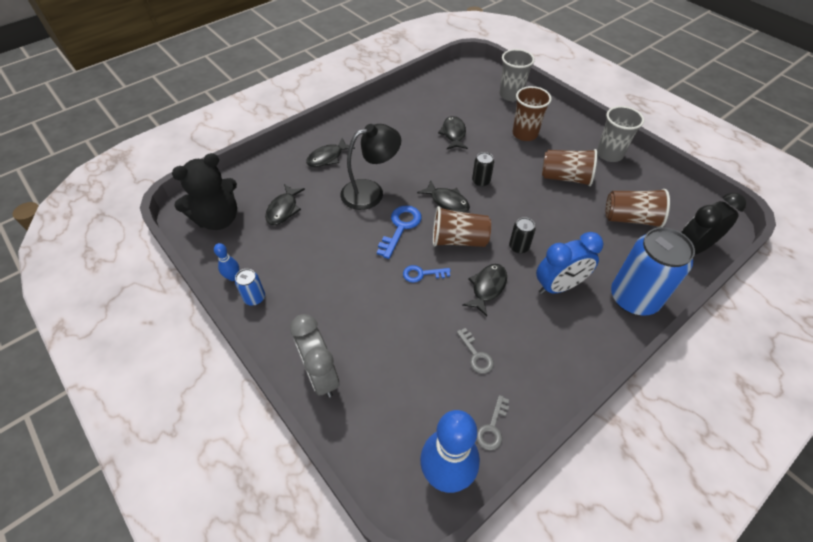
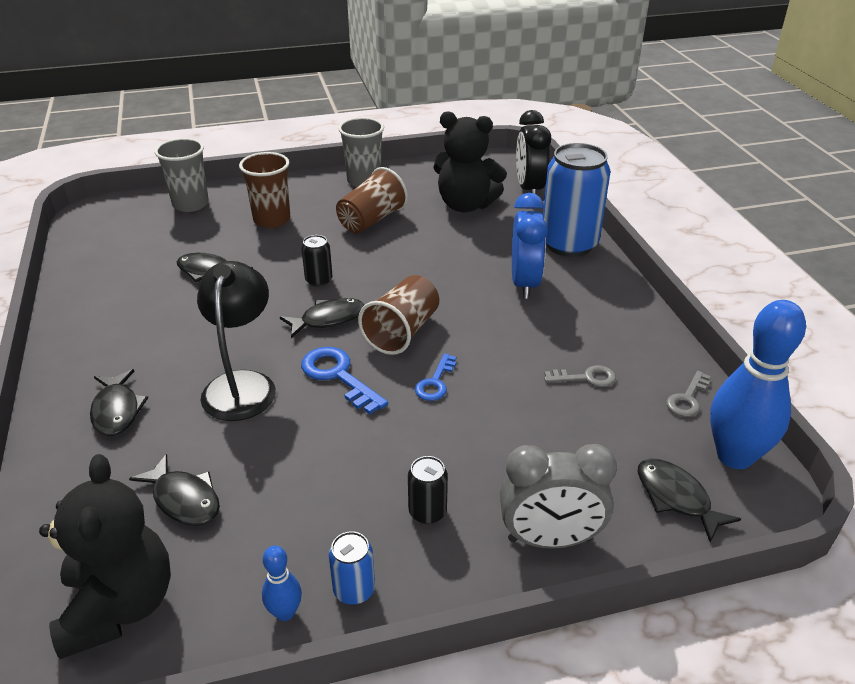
camera: 65 degrees left, 15 degrees down
(487, 287) = (493, 335): black fish -> black fish (676, 498)
(492, 427) = (687, 399): grey key -> grey key turned 75 degrees clockwise
(519, 247) = (449, 290): black can -> black can (427, 512)
(630, 218) = (466, 205): brown cup -> black teddy bear

